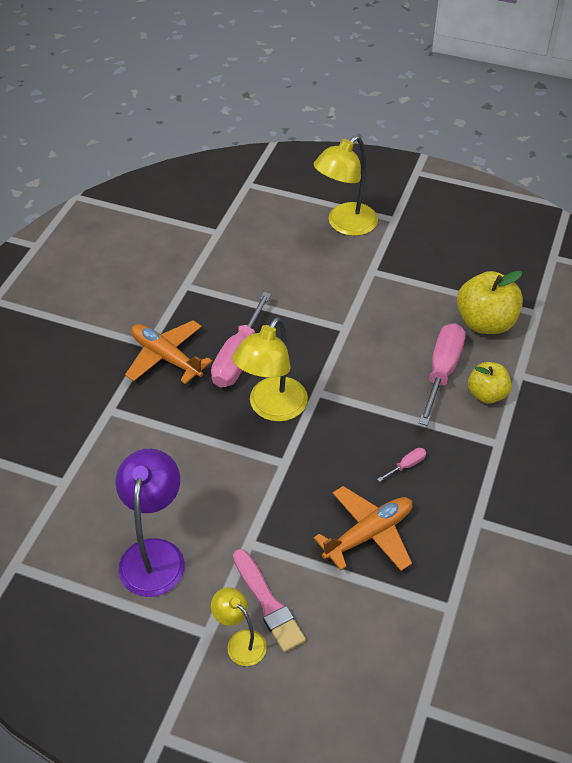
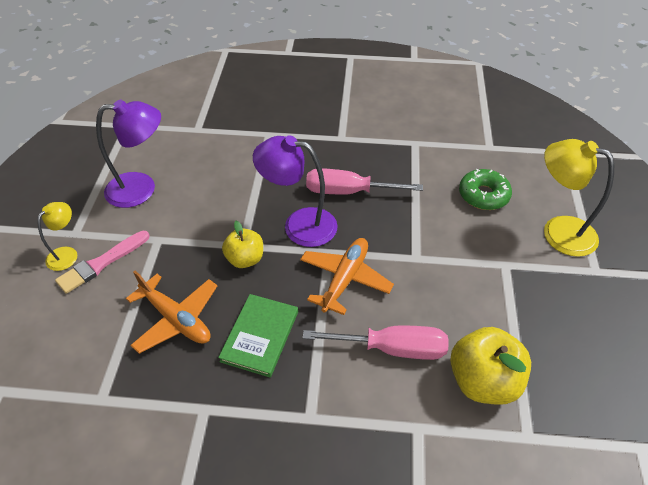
camera: 75 degrees right, 0 degrees up
(166, 357) = (331, 150): orange plane -> orange plane (345, 279)
(272, 408) = (299, 225): yellow lamp -> purple lamp
(283, 258) = (483, 195): none -> green donut
(406, 465) = (260, 336): pink screwdriver -> green book
(486, 394) = (375, 396): yellow apple -> yellow apple (245, 259)

